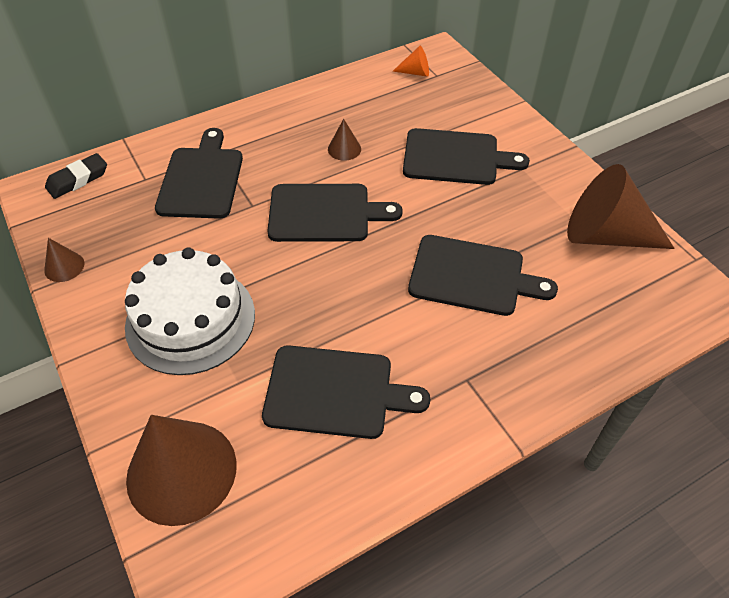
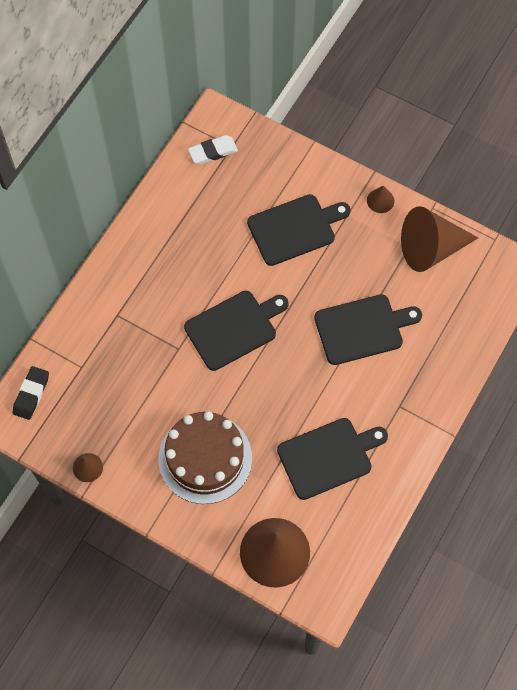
camera: 30 degrees left, 15 degrees up
(190, 319) = (205, 458): white cake -> brown cake
(201, 179) = (124, 345): black cutting board -> none
(344, 149) = (209, 262): brown cone -> brown cone (380, 200)
(415, 72) = (213, 152): orange cone -> white eraser

